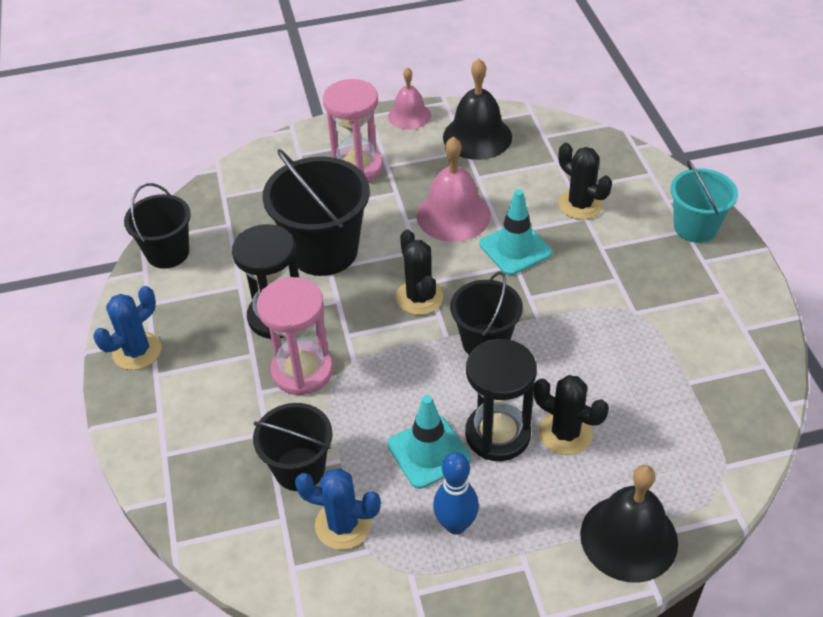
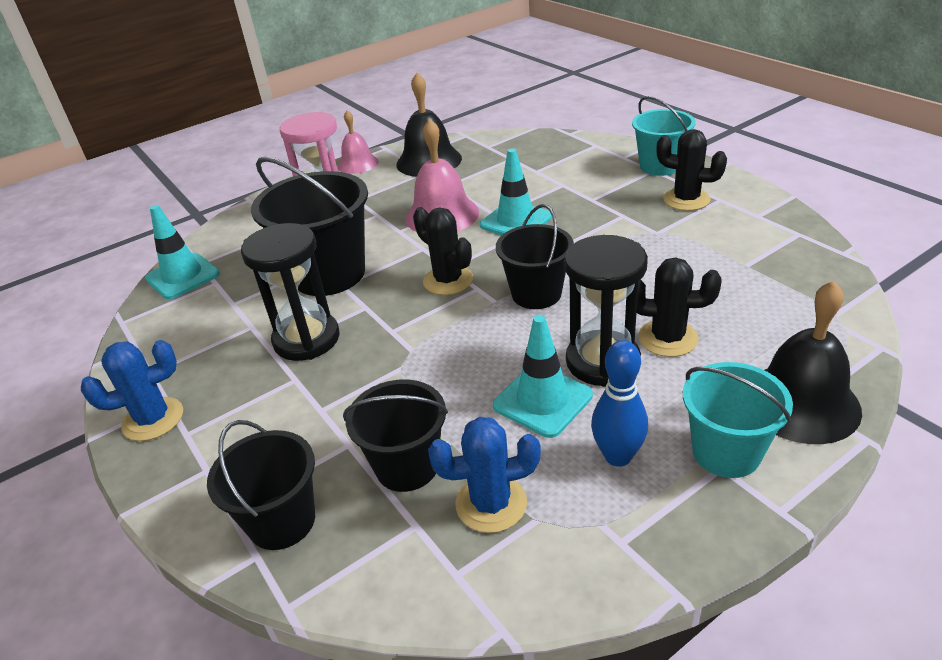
camera: 20 degrees left, 10 degrees down
(137, 351) = (153, 419): blue cactus -> blue cactus turned 45 degrees clockwise
(168, 253) = (156, 323): black bucket -> black bucket (282, 521)
(205, 206) = (182, 276): none -> turquoise traffic cone
(302, 371) = (359, 376): pink hourglass -> none
(539, 555) = (726, 452): none -> turquoise bucket
(580, 205) = (552, 178): black cactus -> black cactus (686, 199)

